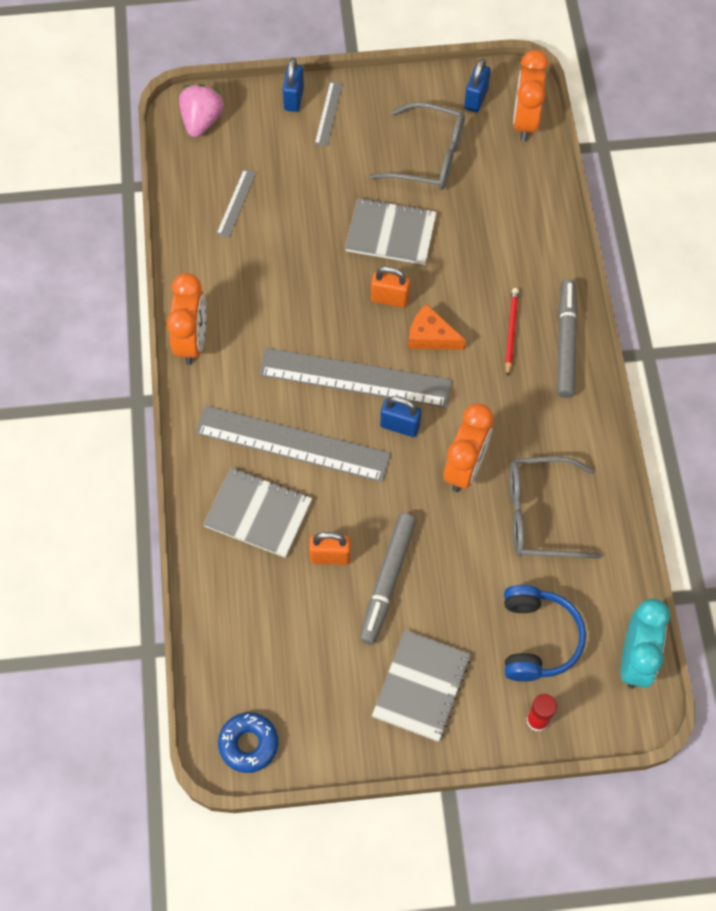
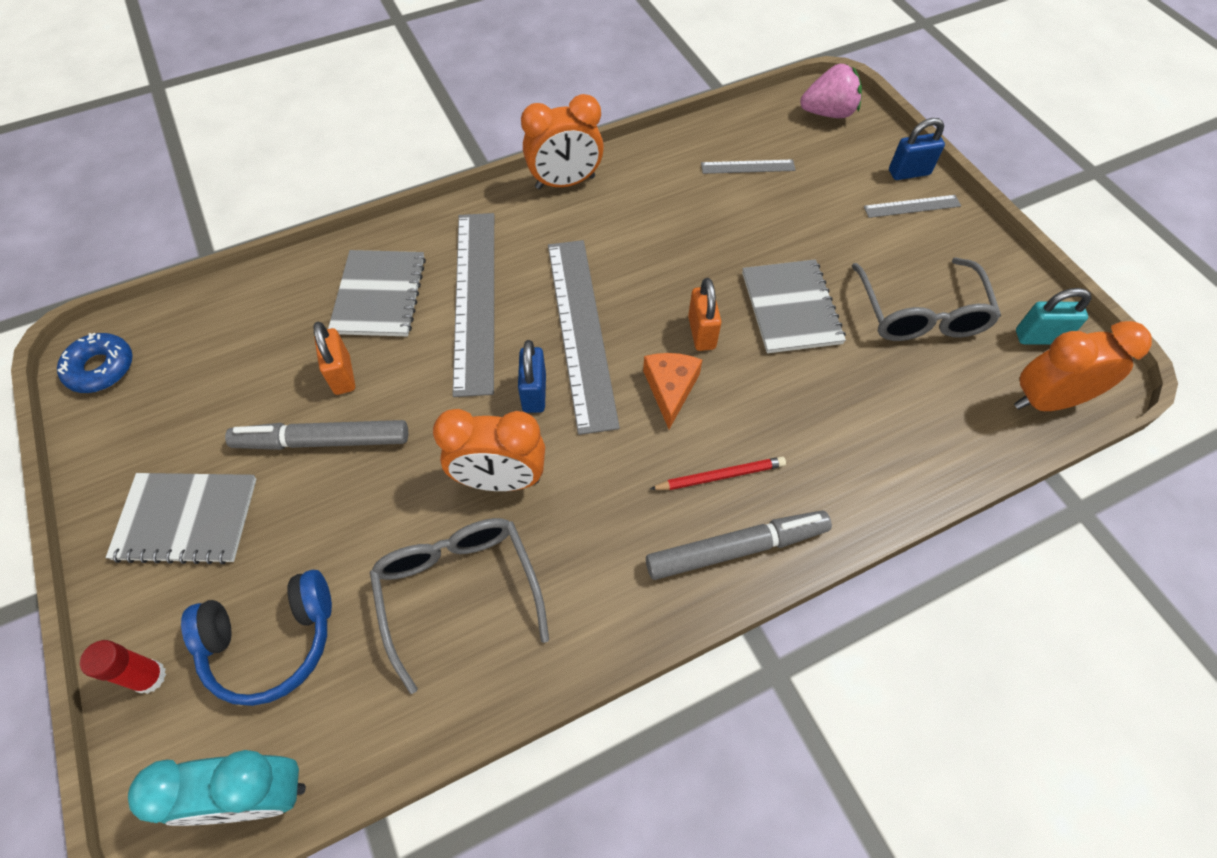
camera: 70 degrees right, 5 degrees down
(476, 99) = (1039, 337): blue padlock -> turquoise padlock

